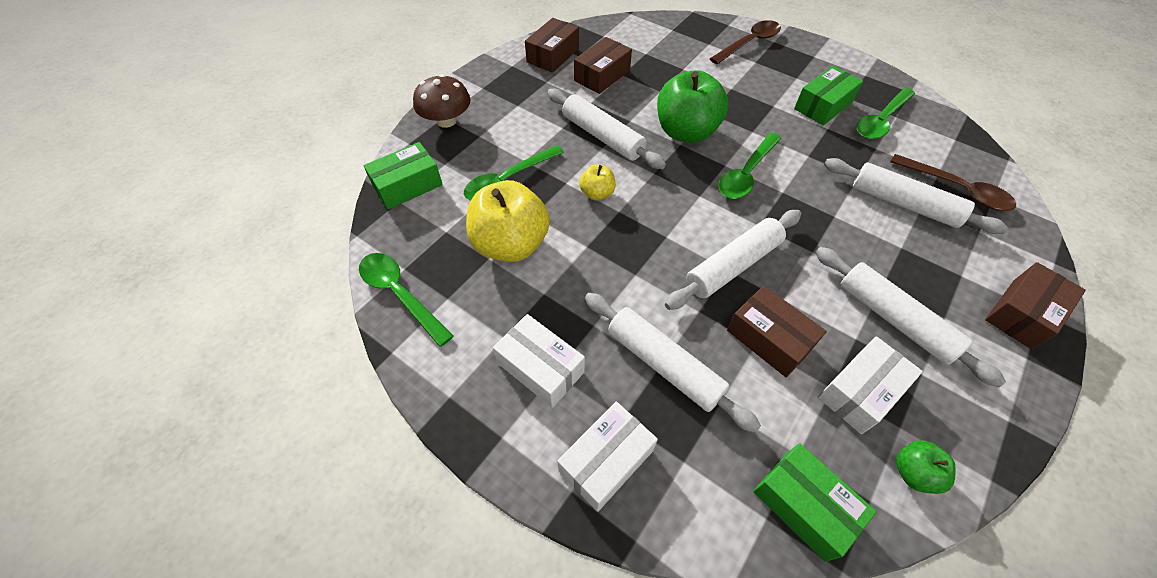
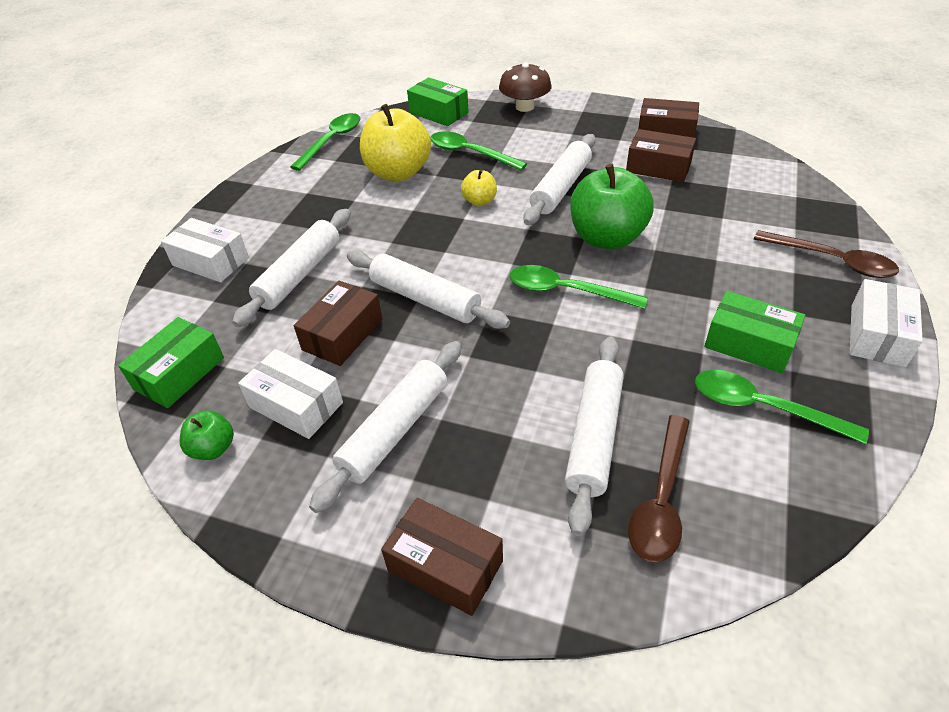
camera: 75 degrees right, 10 degrees down
(540, 367) = (283, 215): white box -> white box (877, 335)

